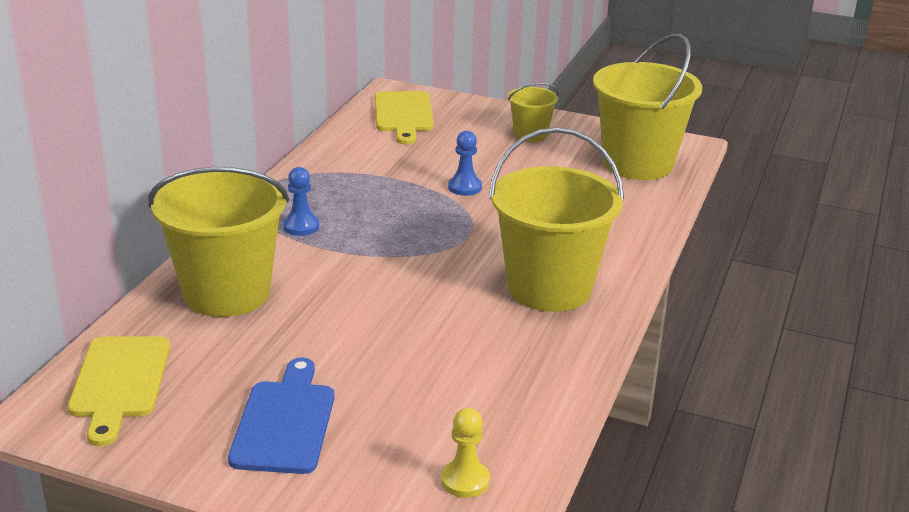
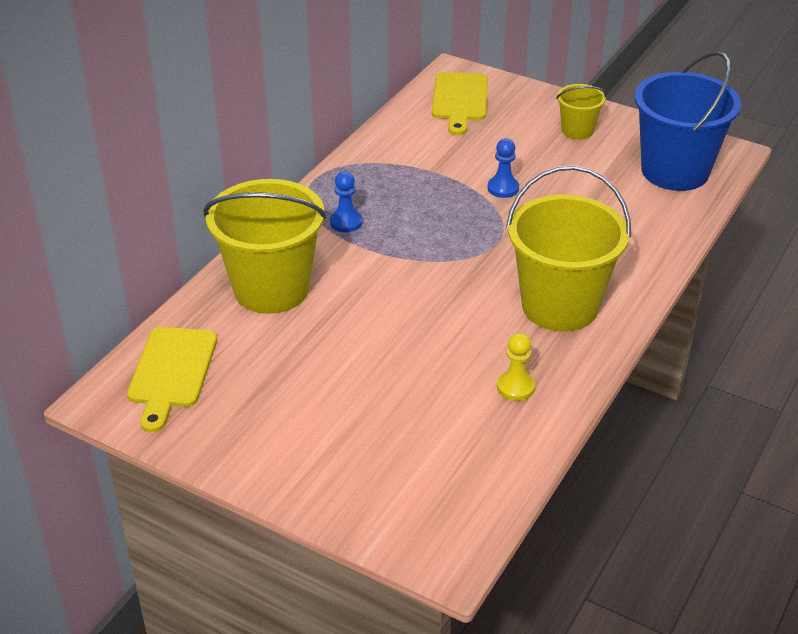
camera: 10 degrees right, 10 degrees up
(285, 422) = (304, 423): blue cutting board -> none
(465, 480) = (447, 494): yellow pawn -> yellow pawn (515, 387)
(638, 163) = (675, 171): yellow bucket -> blue bucket

